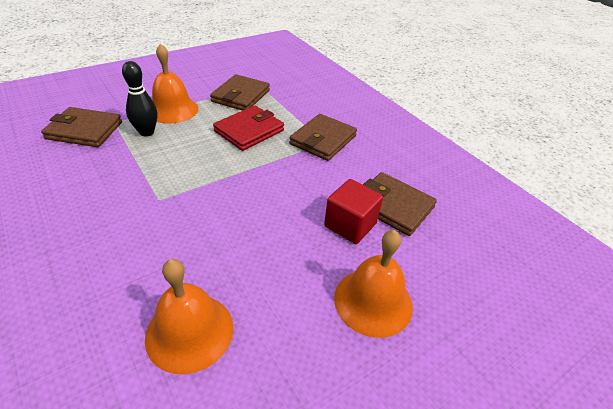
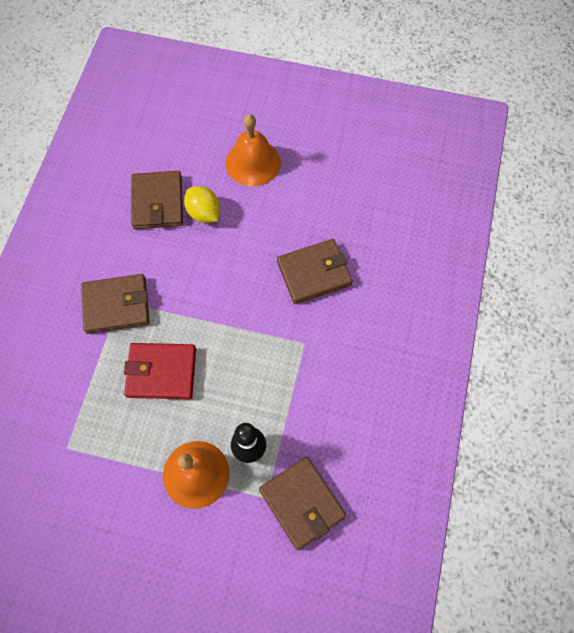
camera: 130 degrees left, 25 degrees up
(189, 332) = (359, 224): orange bell -> none
(241, 96) = (108, 442): brown wallet -> brown wallet (314, 273)
(350, 225) = (204, 213): red cube -> yellow lemon

